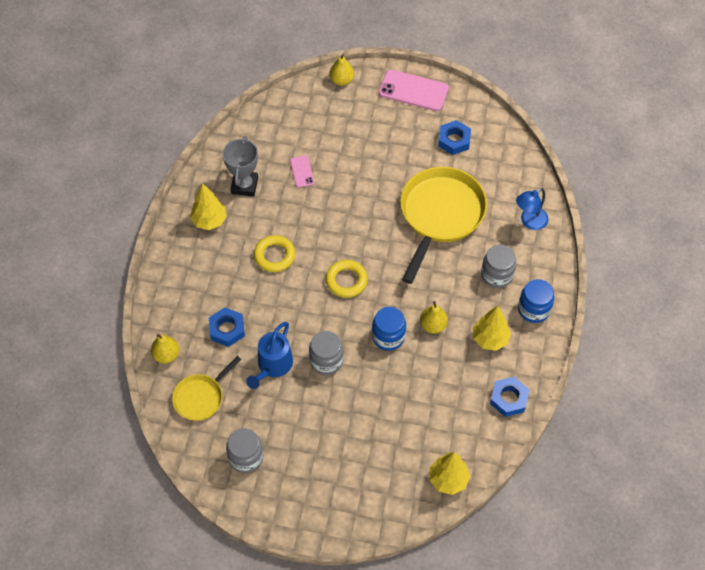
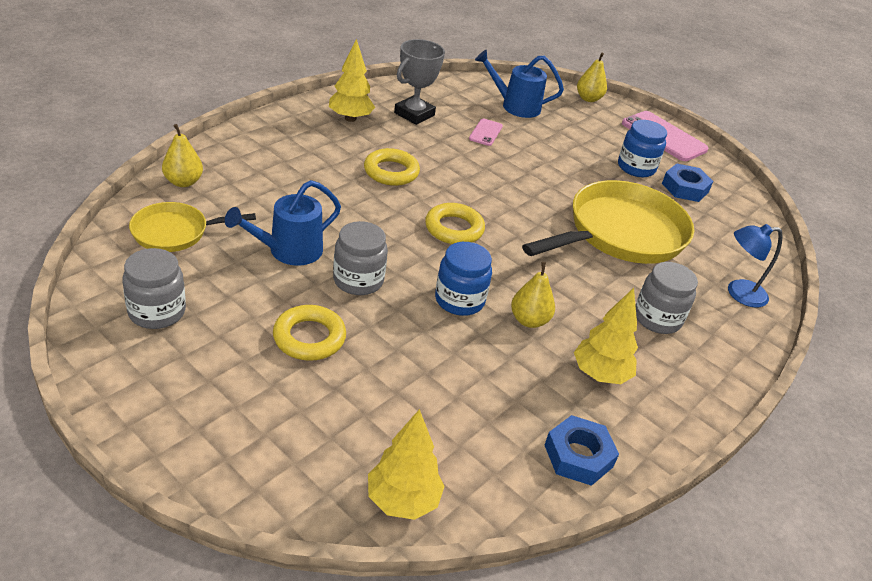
camera: 25 degrees right, 20 degrees down
(227, 329) = (273, 197): blue nut -> none
(300, 126) = (515, 106): none -> blue watering can
(334, 418) = (309, 337): none -> yellow ring
(533, 309) = (688, 378): blue jar -> blue jar (636, 167)

